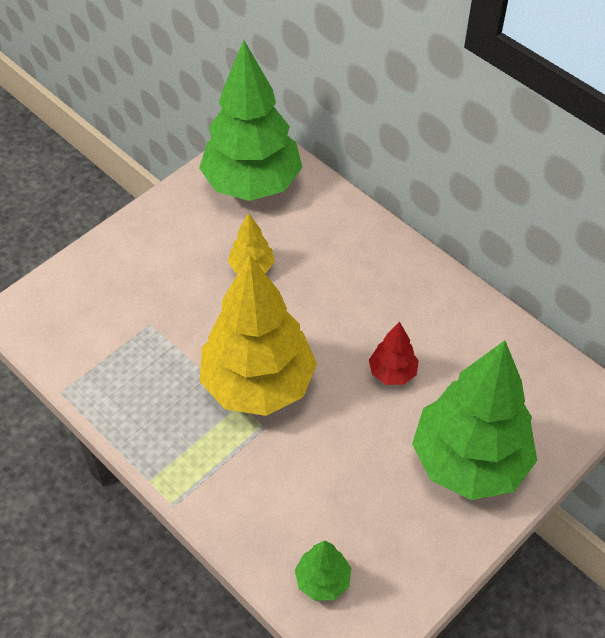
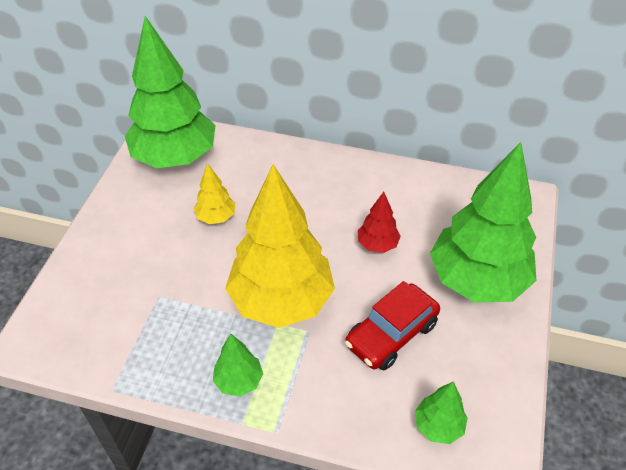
camera: 30 degrees left, 5 degrees down
(170, 441) = (239, 381): none -> green tree
(341, 471) = (391, 334): none -> red car

